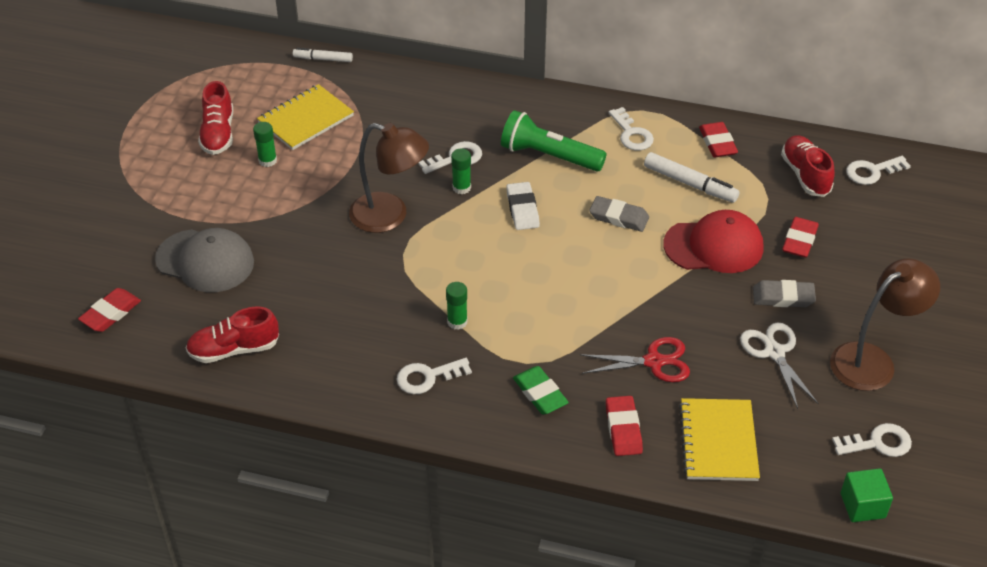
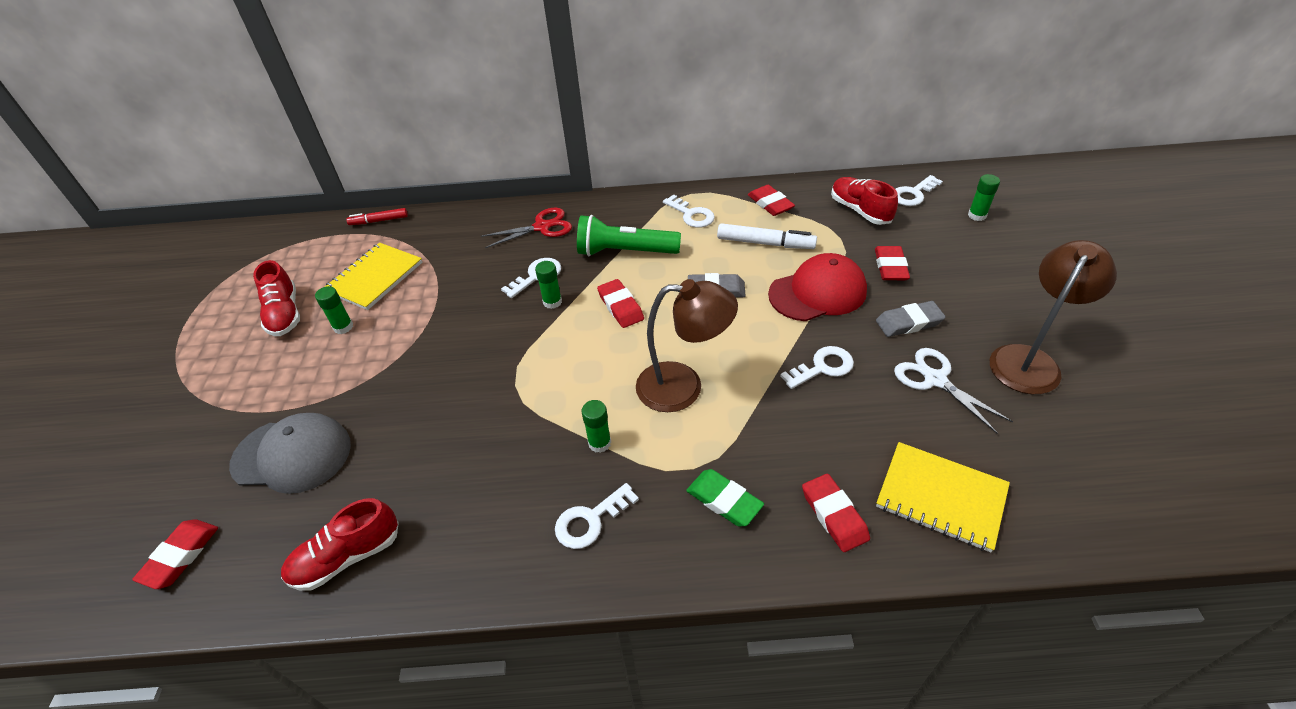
camera: 15 degrees left, 0 degrees up
(323, 59) = (379, 221): white marker -> red marker
(390, 216) = (488, 349): brown lamp -> brown lamp (683, 387)
(522, 209) = (620, 306): white eraser -> red eraser
(654, 362) = (825, 425): red scissors -> red scissors (542, 227)
(718, 441) = (941, 497): yellow notebook -> yellow notebook turned 45 degrees counterclockwise
(862, 505) = (1133, 525): green cube -> none
(878, 443) = (1096, 446): white key -> white key (822, 367)
(922, 212) = (977, 215): none -> green glue stick

